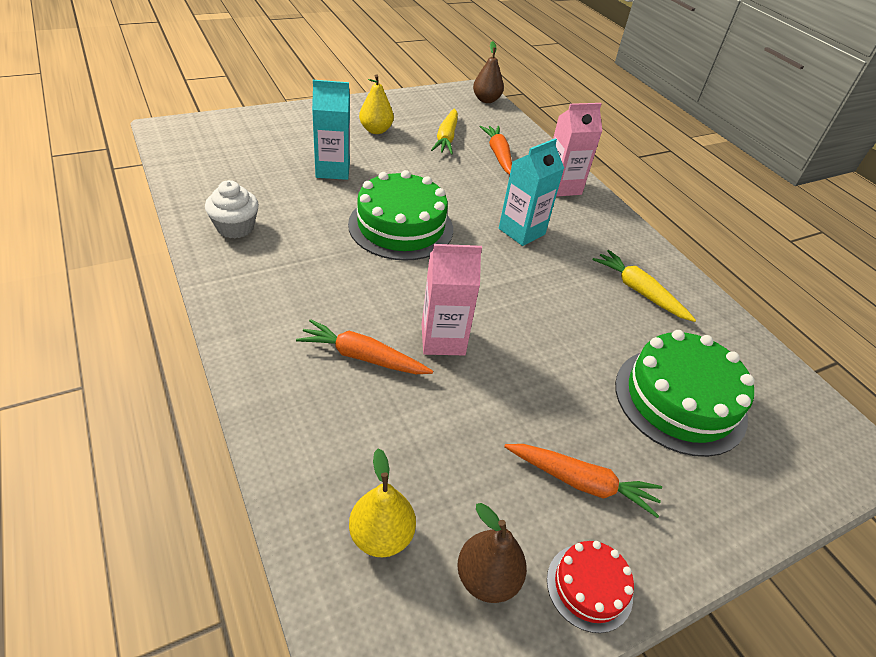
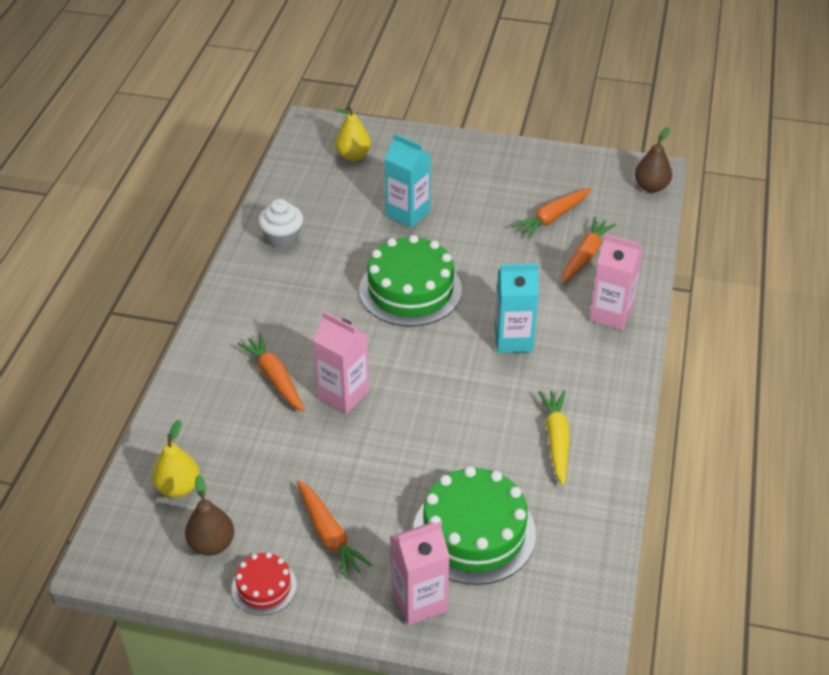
camera: 45 degrees right, 0 degrees up
(376, 130) = (490, 185): yellow pear -> yellow pear (353, 156)
(446, 138) = (552, 217): yellow carrot -> orange carrot
(721, 494) = (419, 601): none -> pink carton

